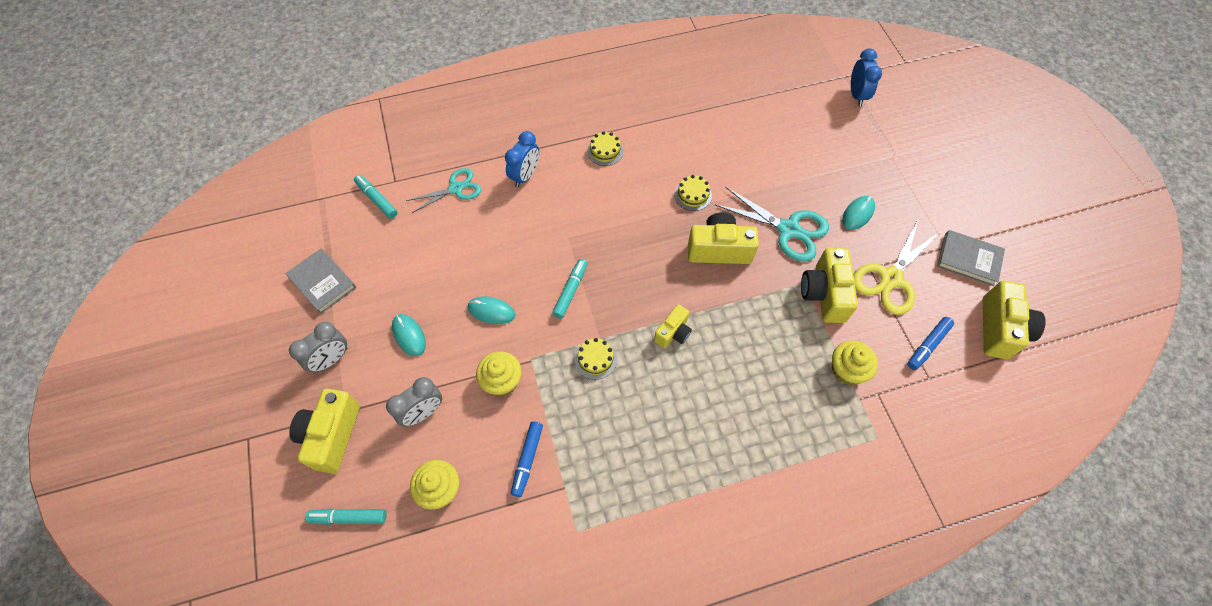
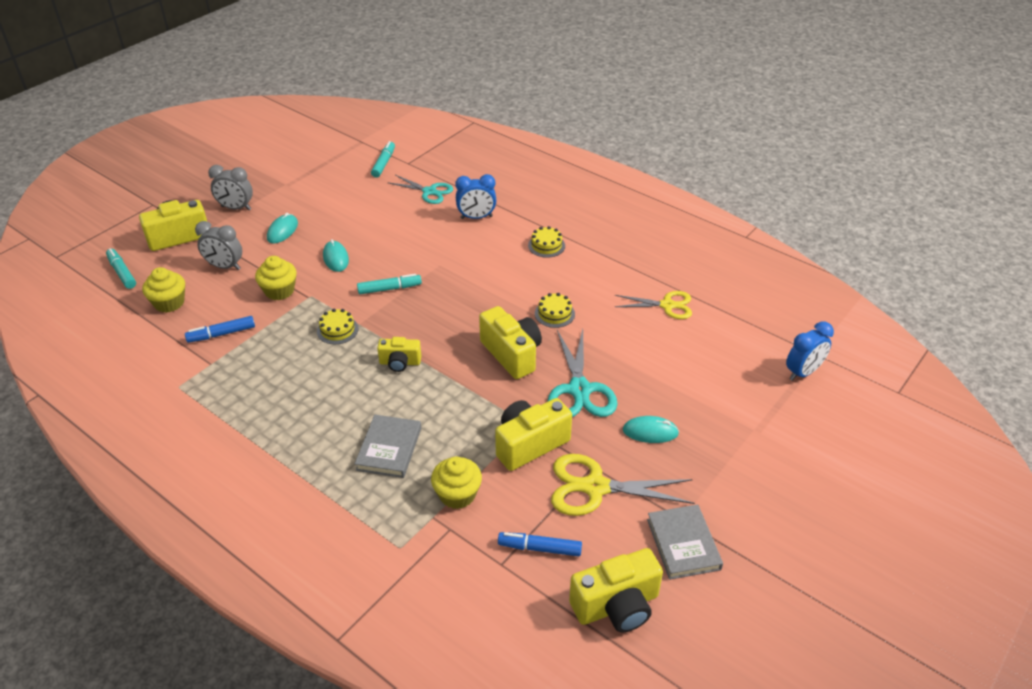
camera: 55 degrees right, 20 degrees down
(323, 282) = (294, 175): grey book -> grey book (389, 449)
(736, 122) = (667, 305): none -> yellow scissors

